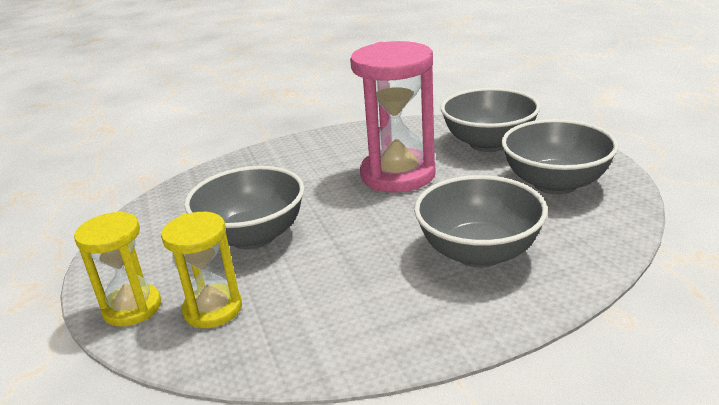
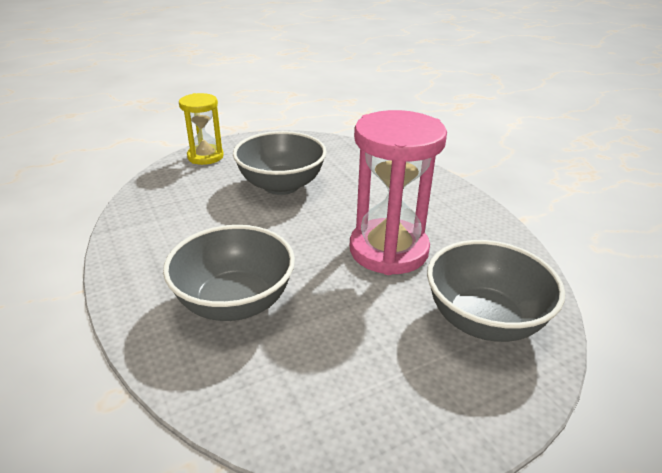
camera: 80 degrees right, 5 degrees up
(213, 309) = (194, 182): yellow hourglass -> none
(555, 183) = (377, 375): grey bowl -> none

